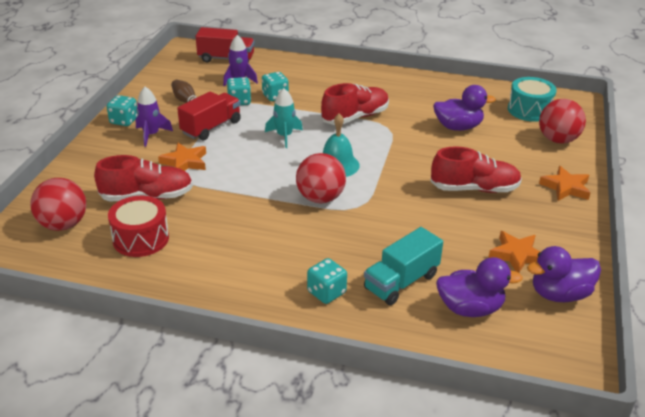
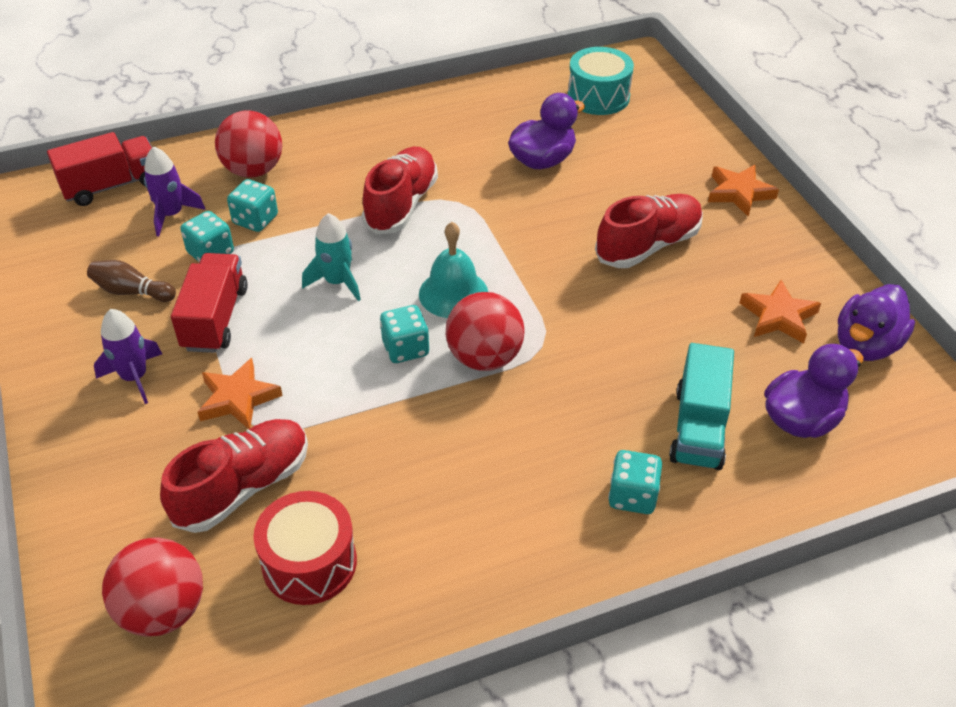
camera: 35 degrees left, 10 degrees up
(124, 121) = (61, 374): turquoise dice -> turquoise dice (405, 348)
(557, 140) = (669, 127): red ball -> red ball (253, 170)

